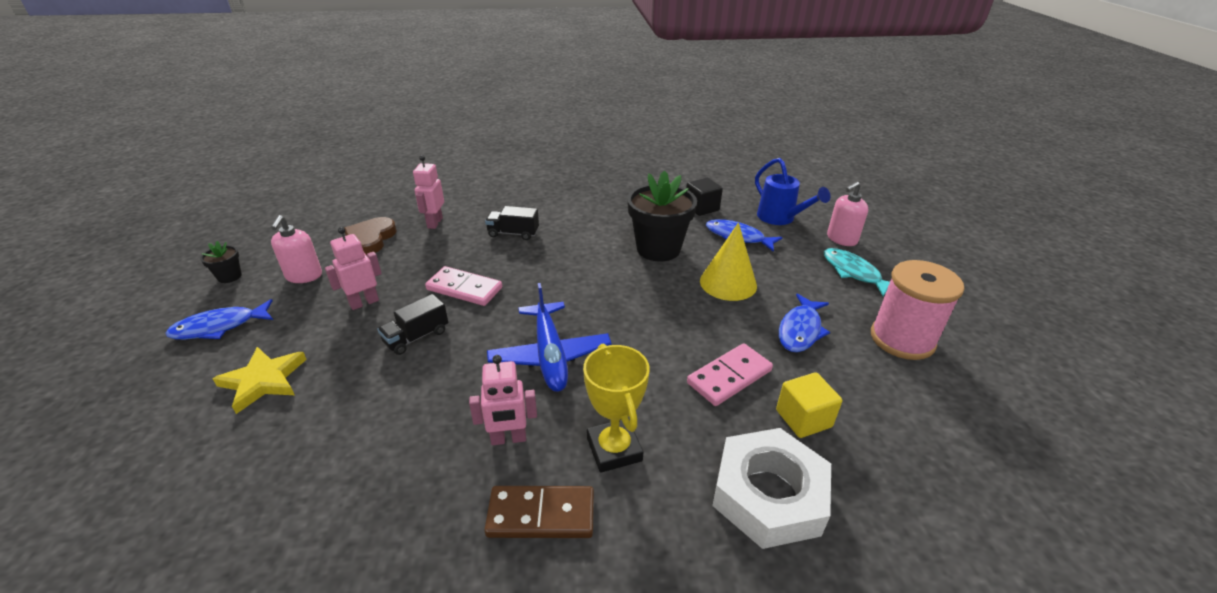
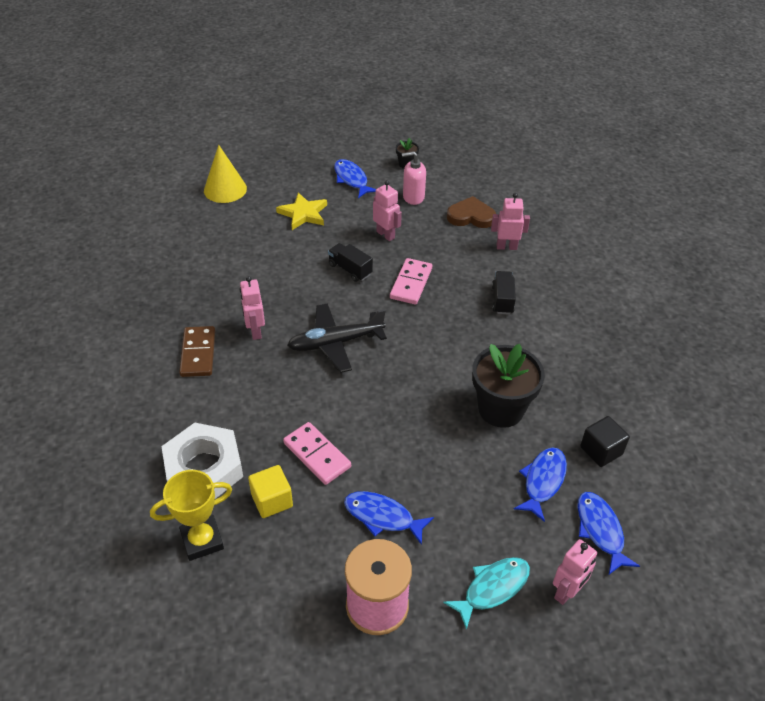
camera: 85 degrees right, 10 degrees up
(550, 355) = (335, 343): blue plane -> black plane
(614, 449) = (245, 385): yellow trophy -> yellow trophy (202, 540)
(728, 283) = (450, 465): yellow cone -> yellow cone (225, 189)
(780, 218) = (600, 530): blue watering can -> blue fish
(841, 239) = (567, 592): pink soap dispenser -> pink robot

